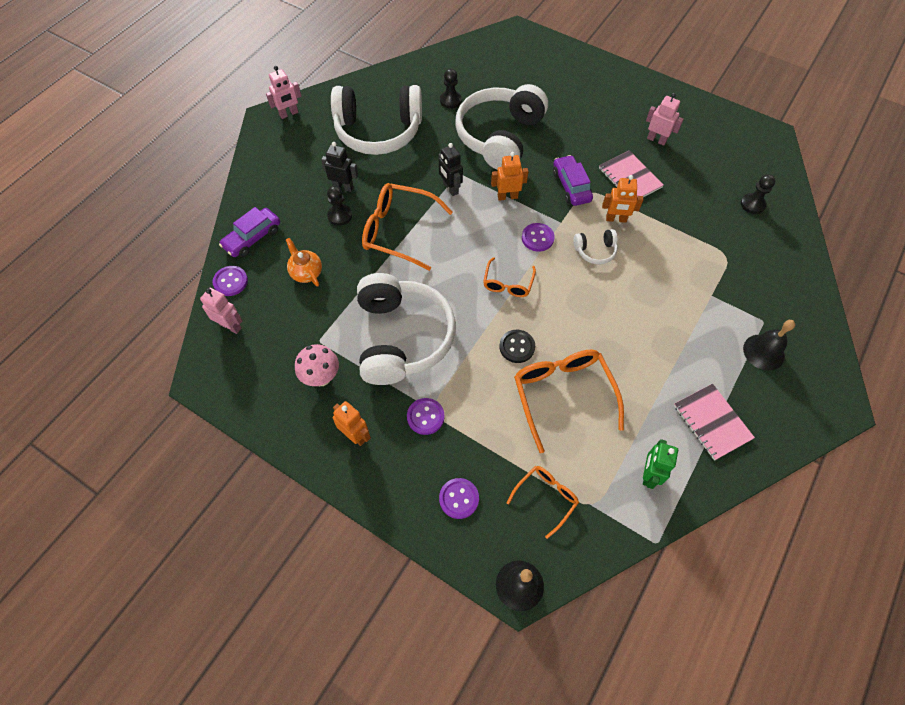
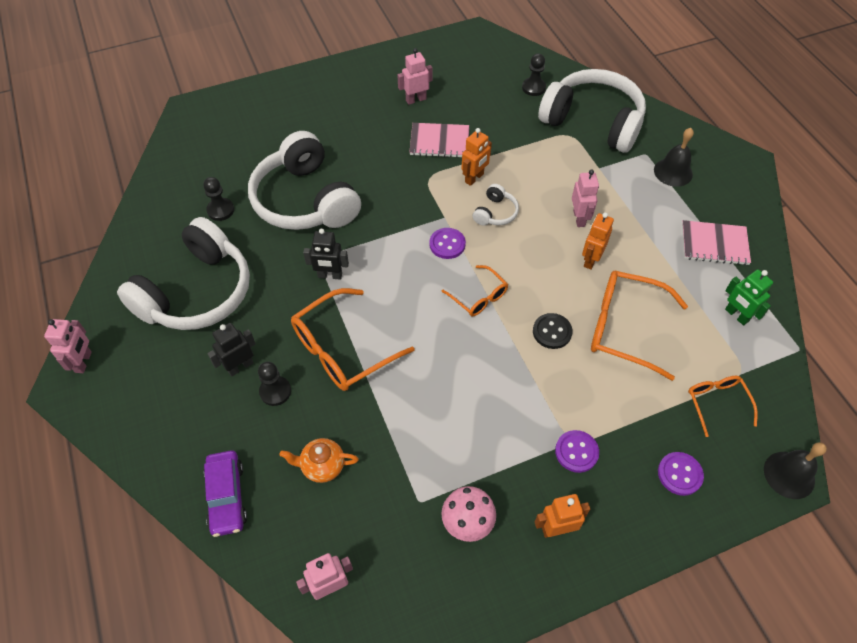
camera: 55 degrees left, 5 degrees down
(230, 281) = (268, 554): purple button -> none
(402, 337) = (473, 421): white headphones -> white headphones (593, 122)
(507, 196) = (381, 237): orange robot -> orange robot (591, 260)
(571, 186) = (411, 185): purple car -> none
(643, 309) = (579, 218): none -> pink robot

